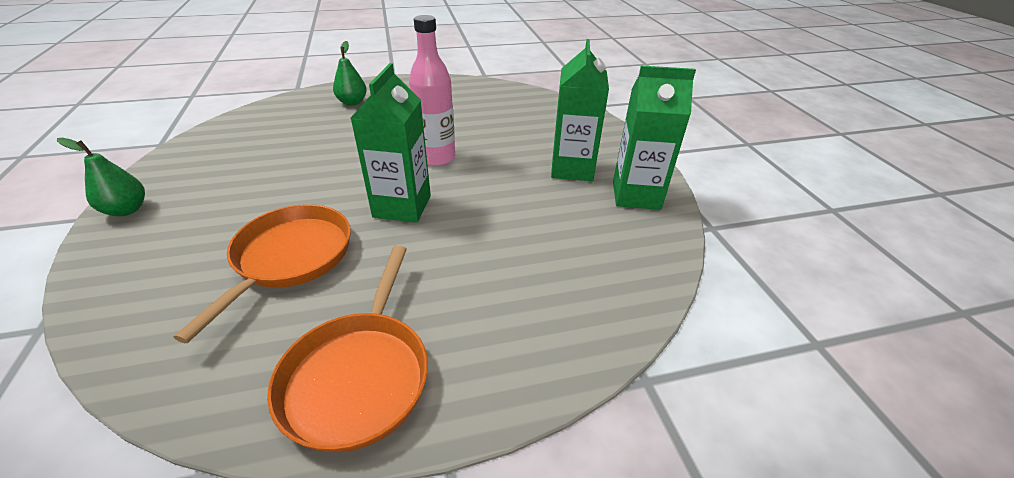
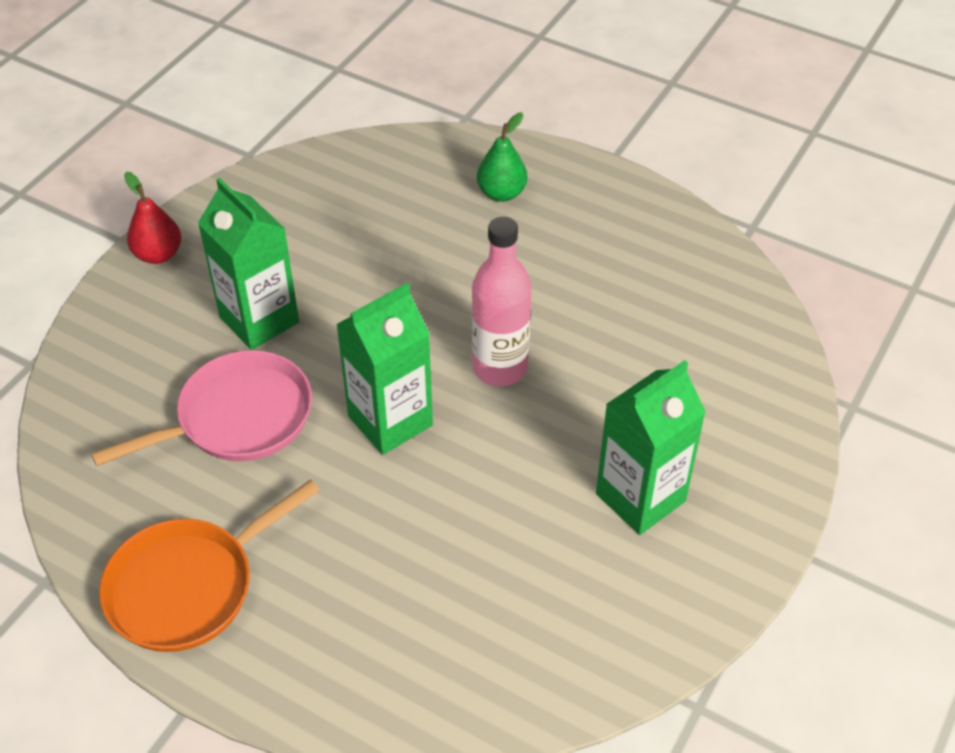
camera: 45 degrees right, 10 degrees up
(126, 210) = (158, 254): green pear -> red pear
(290, 258) = (237, 418): orange pan -> pink pan
(636, 195) = (664, 595): green carton -> green carton (259, 320)

